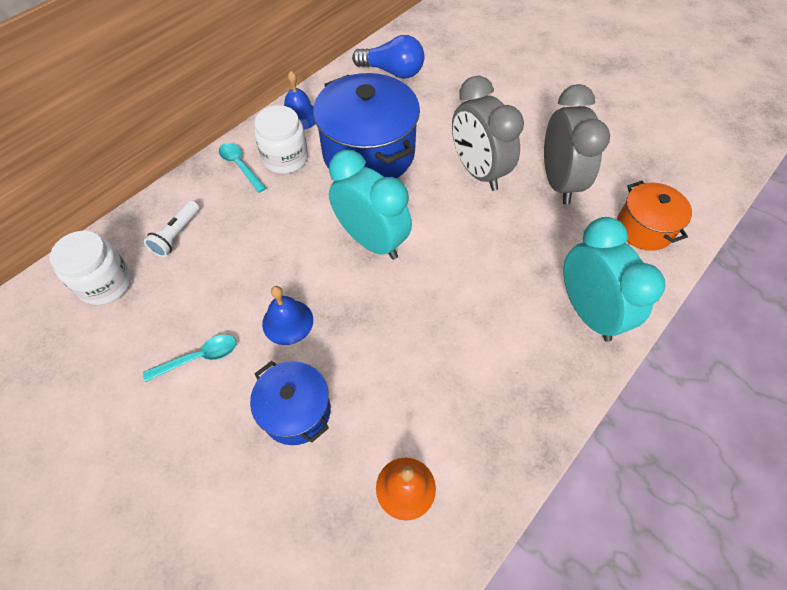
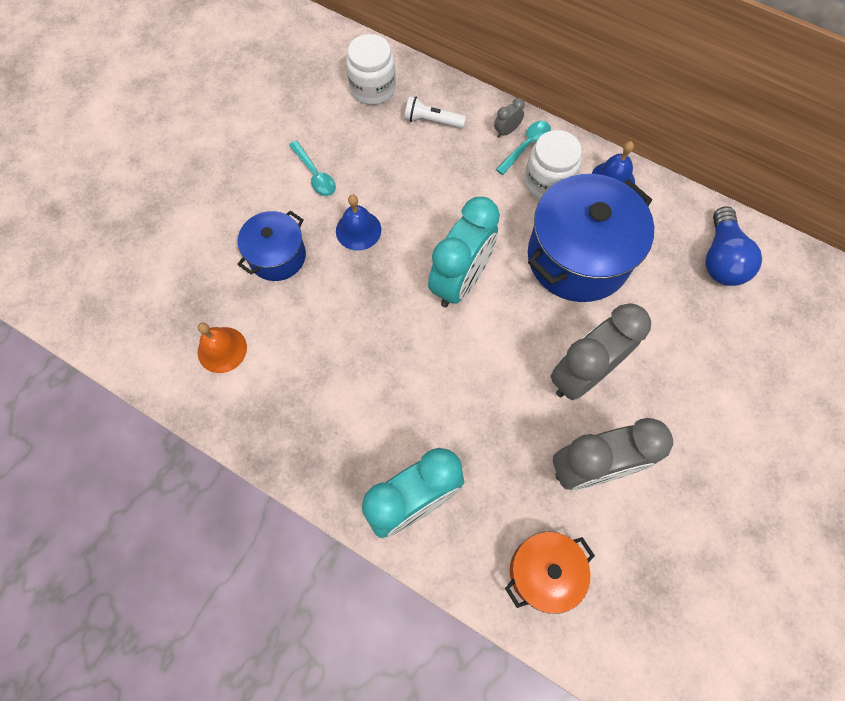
camera: 80 degrees right, 10 degrees up
(217, 177) = (506, 131): none -> grey clock

